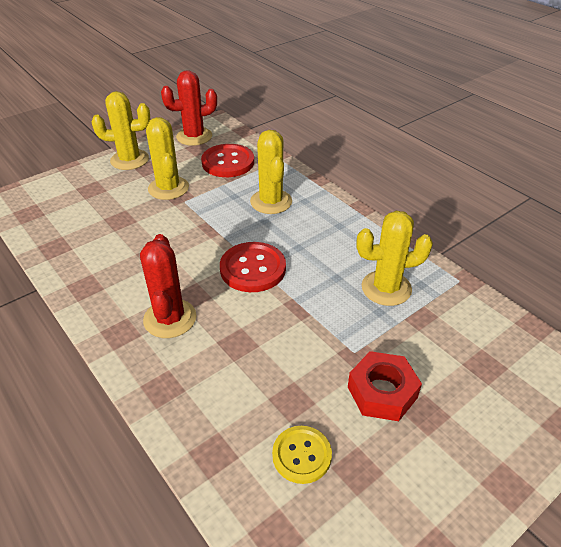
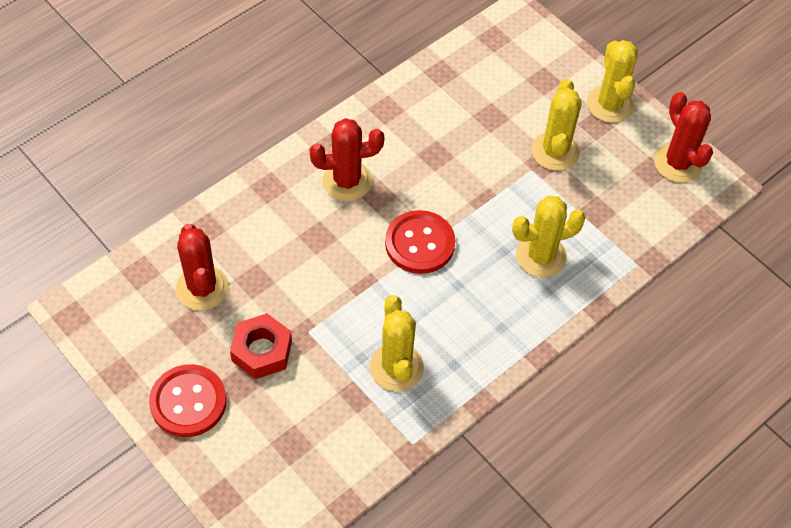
camera: 85 degrees right, 15 degrees up
(168, 188) = (555, 151): yellow cactus -> yellow cactus turned 60 degrees counterclockwise
(228, 162) = (620, 206): red button -> red button (188, 402)
(301, 455) = (202, 288): yellow button -> red cactus

